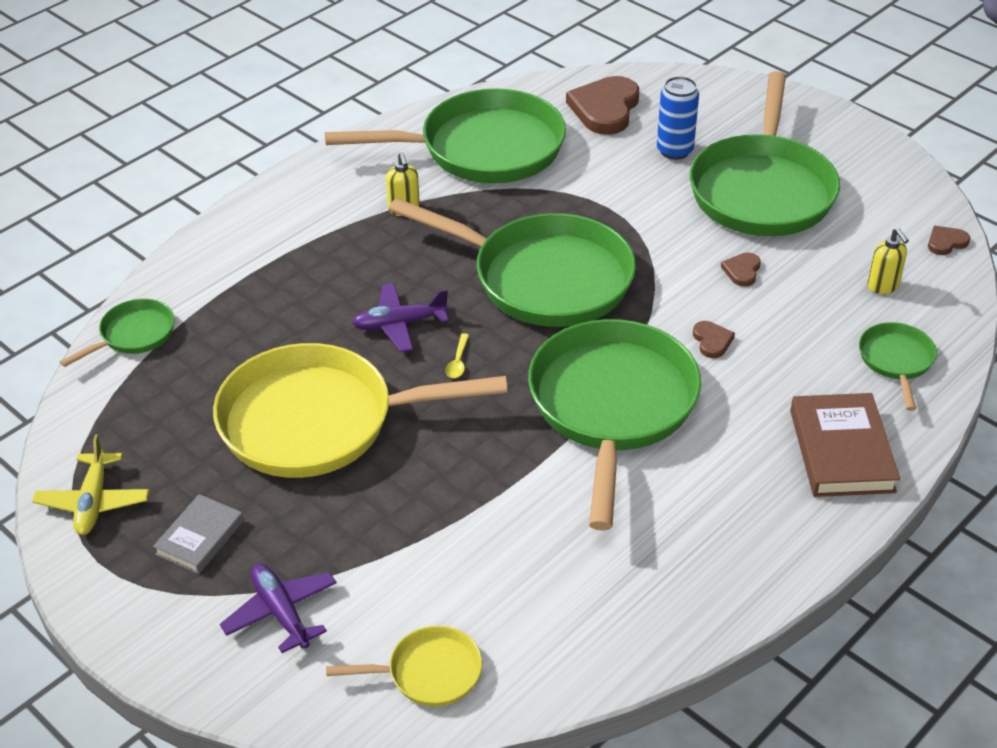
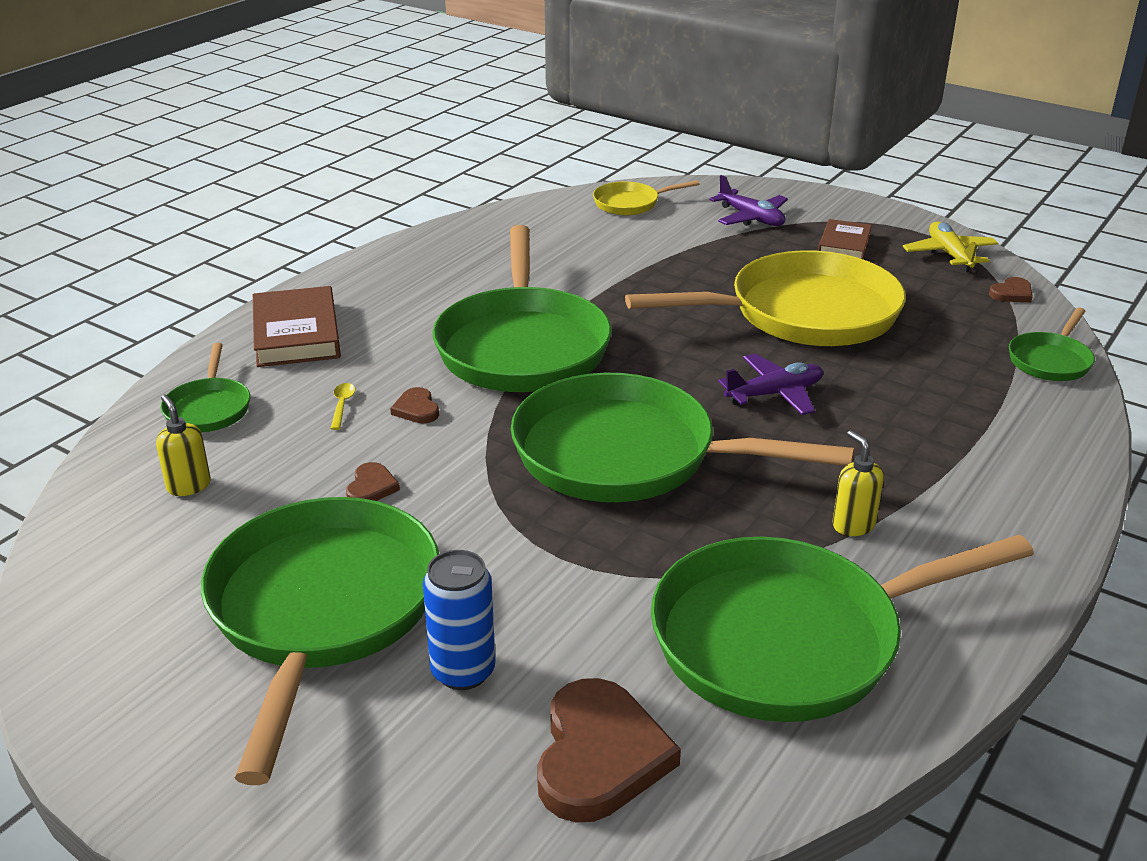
camera: 170 degrees right, 10 degrees down
(200, 538) = (844, 244): grey book -> brown book
(458, 362) = (693, 368): yellow spoon -> yellow spoon (342, 405)
(946, 242) = (69, 553): brown heart -> brown heart (1012, 293)

